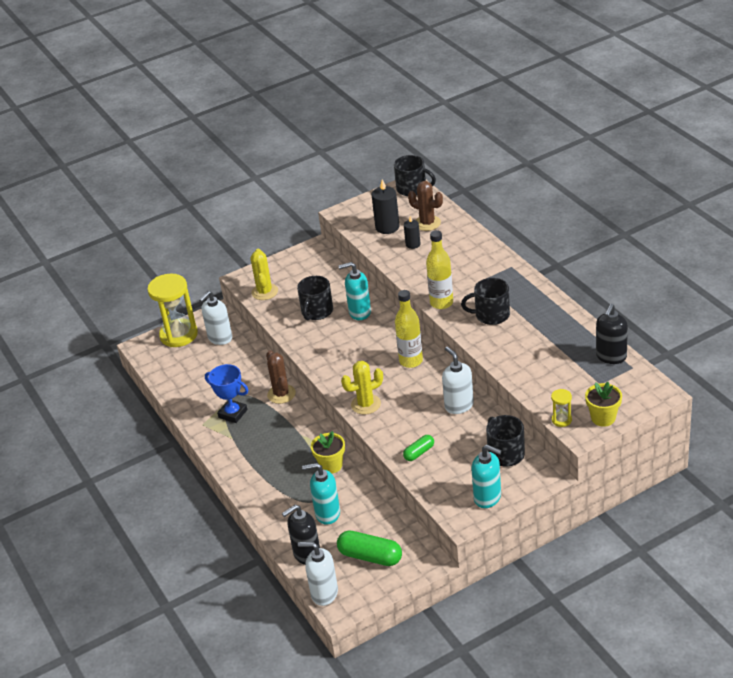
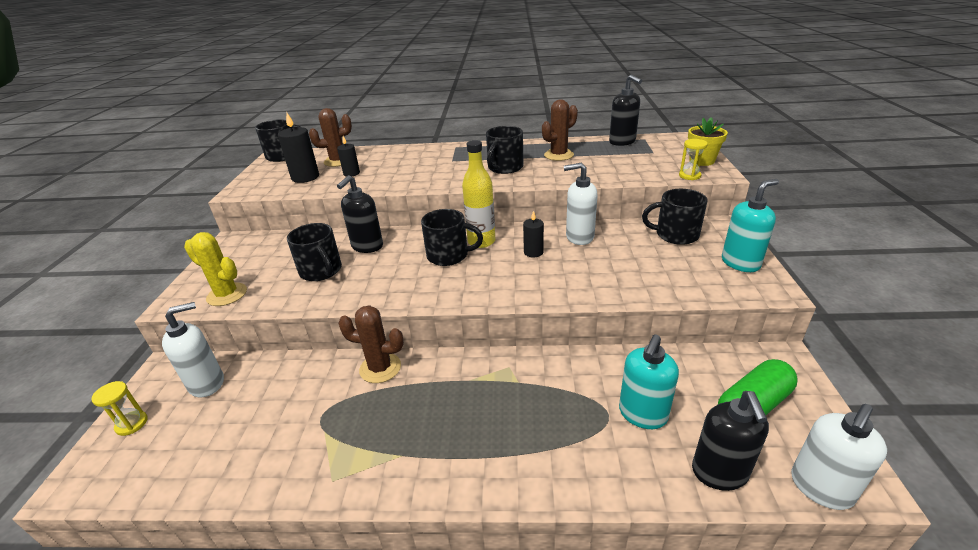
camera: 60 degrees left, 5 degrees down
(178, 335) = (132, 424): yellow hourglass -> yellow hourglass, size x0.44
(220, 338) = (207, 383): white soap dispenser -> white soap dispenser turned 105 degrees counterclockwise
(233, 413) = (355, 432): blue trophy -> none
(331, 465) = (552, 375): yellow flower pot -> none
(359, 312) = (367, 246): turquoise soap dispenser -> black soap dispenser
(366, 404) = (514, 289): yellow cactus -> none
(380, 355) = (449, 255): none -> black mug
(418, 392) = (533, 252): none -> black candle
(419, 452) = (632, 281): green capsule -> none
(441, 303) = (453, 182): yellow bottle -> none
(544, 332) = (558, 155): none -> brown cactus

